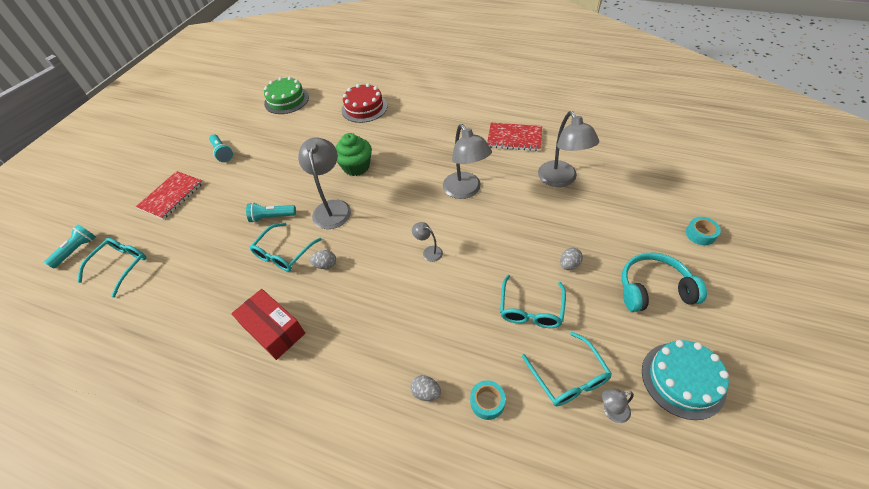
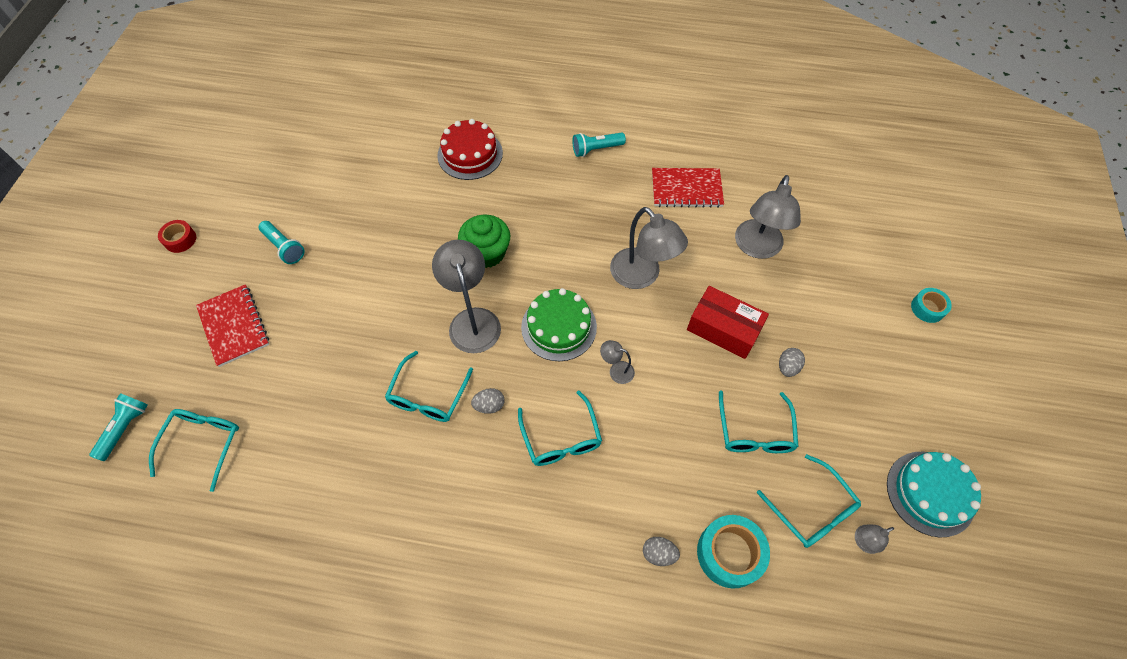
camera: 15 degrees left, 10 degrees up
(160, 143) = (180, 240): none -> red tape
(171, 196) = (234, 326): red notebook -> red notebook turned 45 degrees counterclockwise
(272, 217) = (393, 343): turquoise flashlight -> turquoise flashlight (596, 149)
(273, 329) = (450, 503): red box -> red box (723, 329)
(286, 100) = (350, 149): green cake -> green cake (559, 327)
(372, 294) = (561, 437): none -> turquoise glasses
(487, 402) = (729, 553): turquoise tape -> turquoise tape, size x1.67
(561, 180) = (757, 248): grey lamp -> grey lamp turned 45 degrees clockwise
(653, 289) = (886, 387): turquoise headphones -> none

